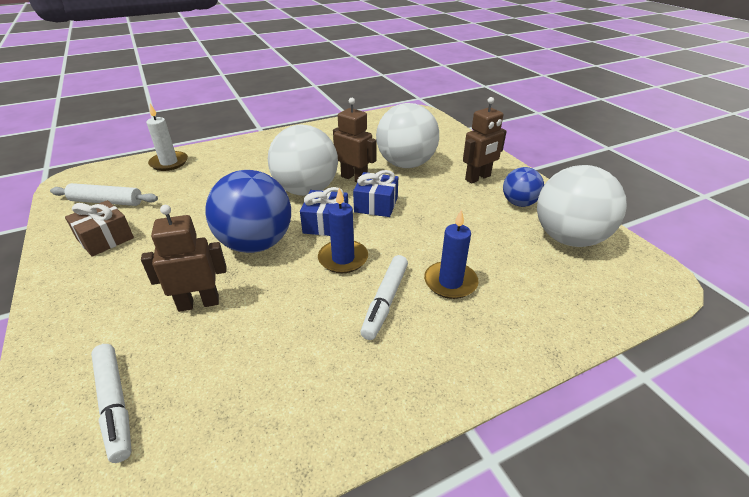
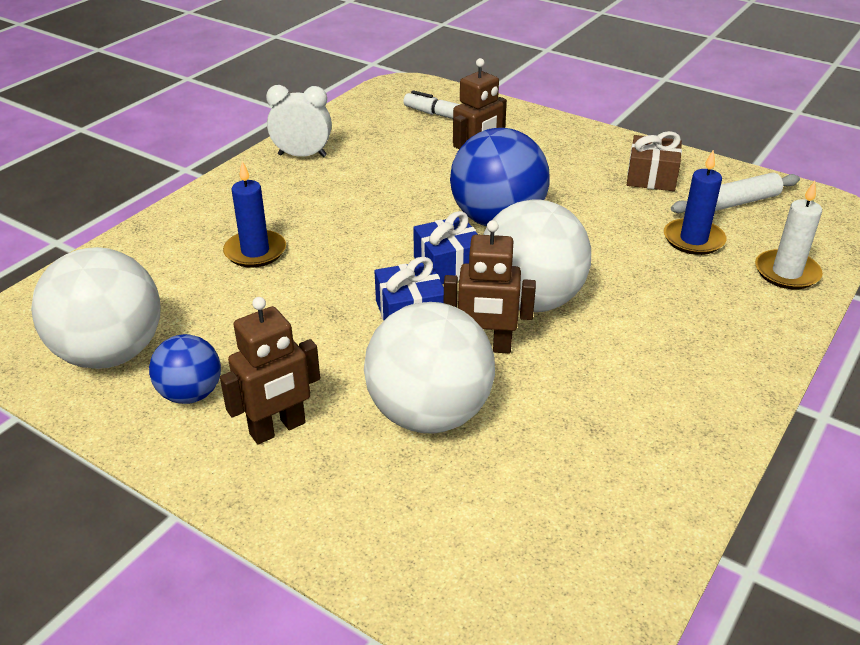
camera: 150 degrees right, 0 degrees up
(337, 405) = (302, 155): none -> white clock
(343, 259) = (388, 237): blue candle -> blue candle (693, 240)
(385, 301) = (313, 217): white marker -> none
(478, 178) = (278, 429): brown robot -> brown robot turned 150 degrees counterclockwise

